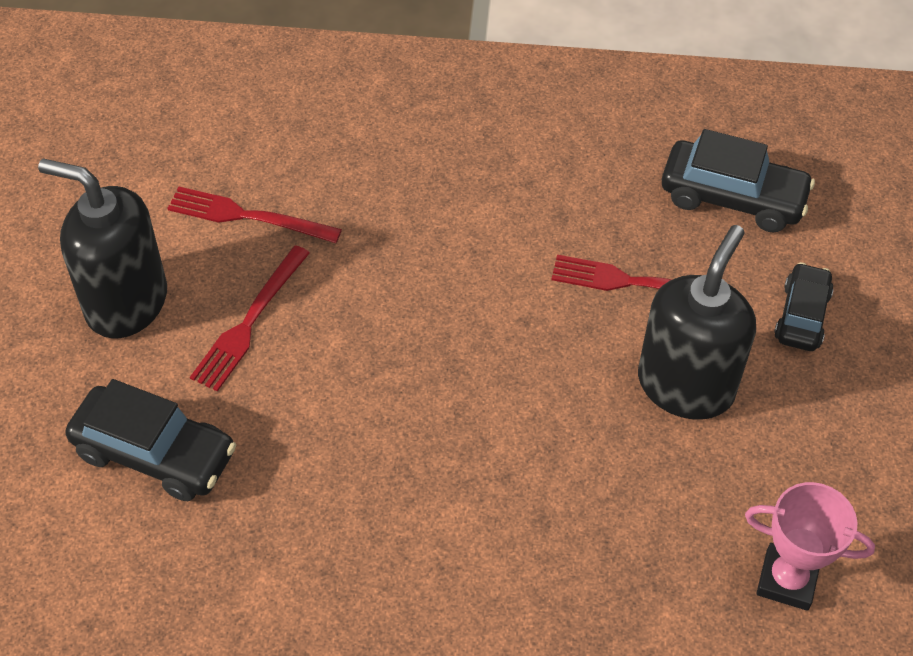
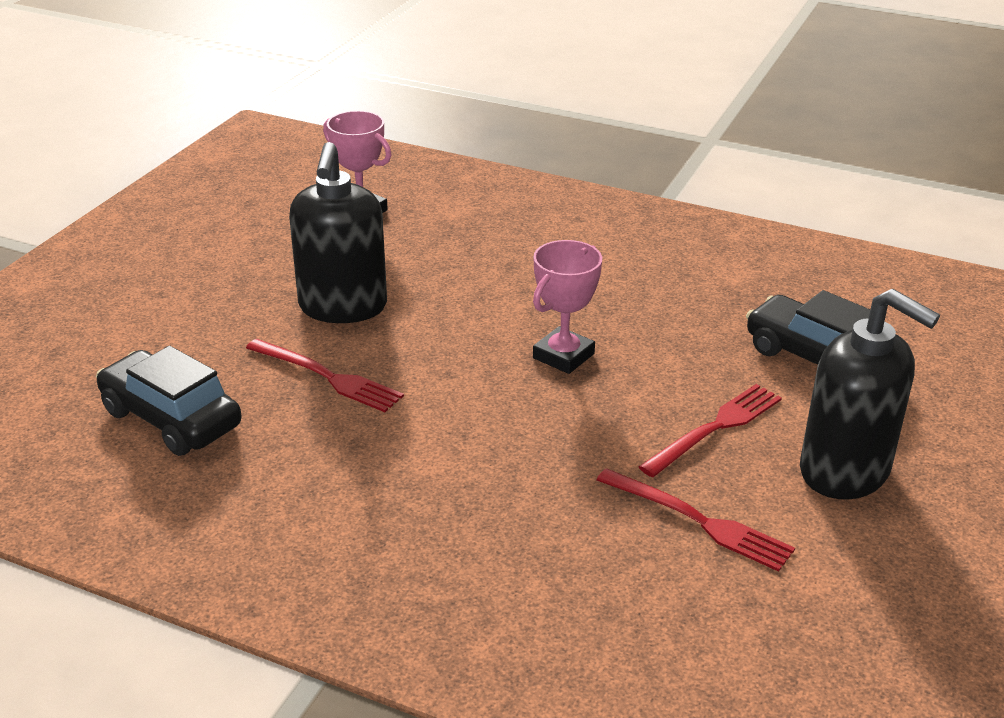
camera: 160 degrees left, 20 degrees down
(423, 378) = (563, 356): none -> pink trophy
(686, 385) = (343, 307): black soap dispenser -> black soap dispenser turned 45 degrees counterclockwise
(801, 316) = (204, 325): black car -> none

